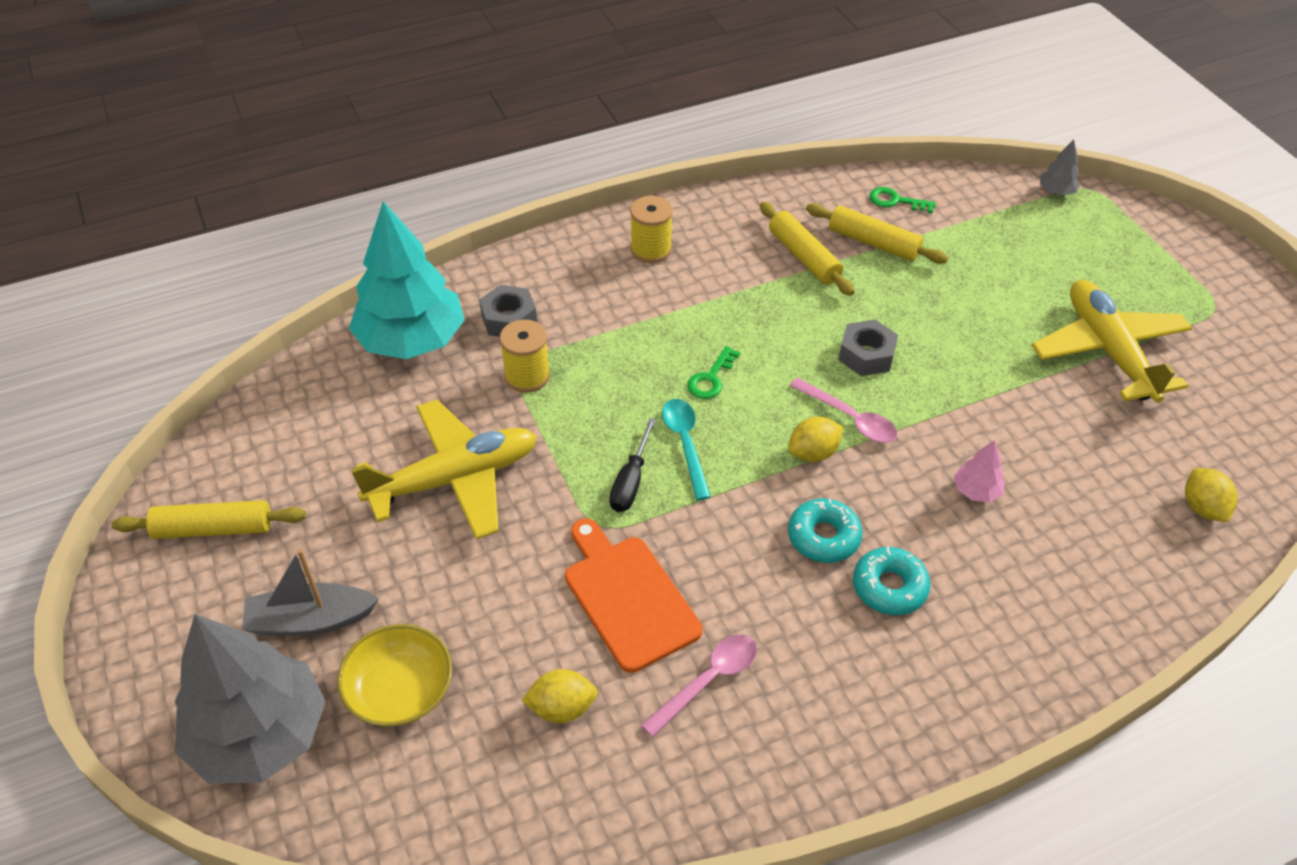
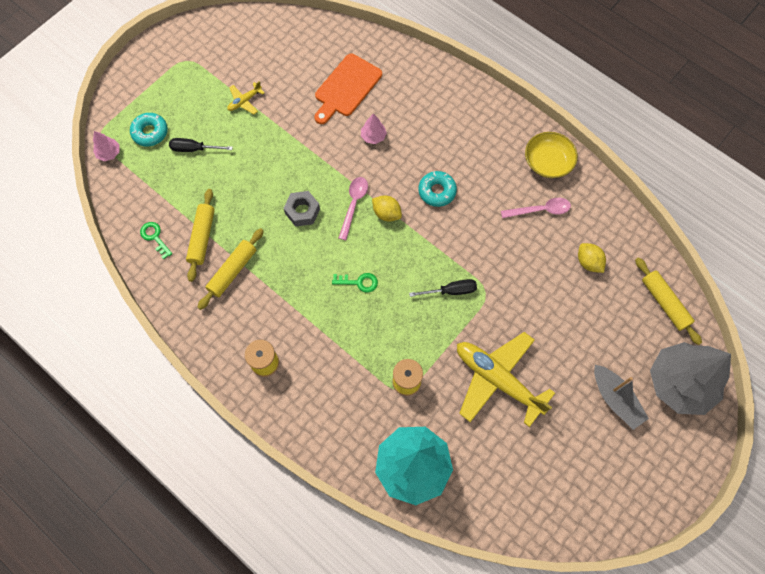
camera: 115 degrees left, 20 degrees up
(214, 528) = (598, 488): yellow rolling pin -> yellow rolling pin (664, 303)
(400, 689) = (622, 335): yellow bowl -> yellow bowl (548, 162)
(509, 319) = (367, 417): grey nut -> none
(628, 597) = (518, 261): orange cutting board -> orange cutting board (346, 88)
(685, 444) = (412, 275): turquoise spoon -> none
(708, 680) = (540, 210): pink spoon -> pink spoon turned 150 degrees clockwise
(889, 587) = (450, 156): turquoise donut -> turquoise donut (150, 132)
(896, 201) = (155, 237): green key -> green key turned 150 degrees clockwise
(1032, 273) = (194, 149): none -> black screwdriver
(1056, 191) = (109, 153): grey tree -> pink tree
(1108, 351) = (244, 101): yellow plane -> yellow plane, size x0.44
(1202, 508) = (336, 47): yellow lemon -> none

